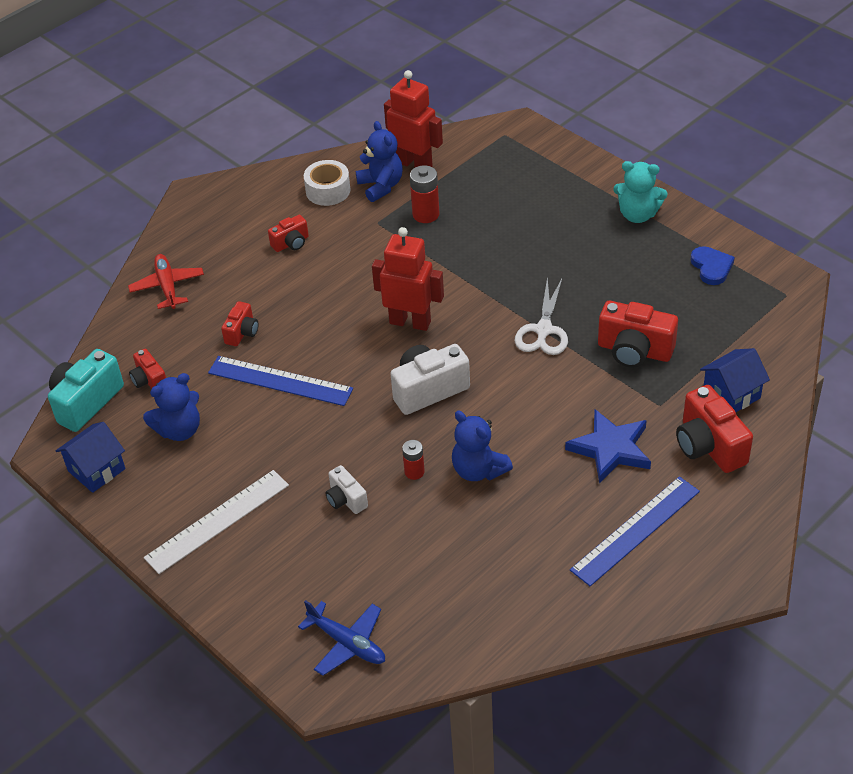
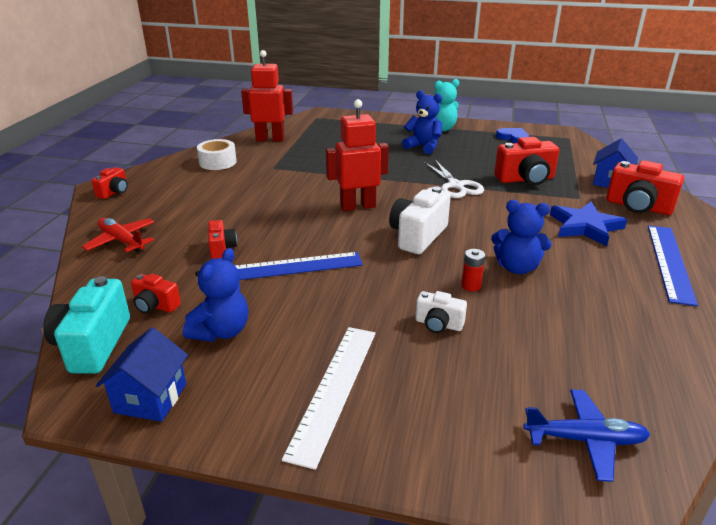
camera: 35 degrees left, 15 degrees down
(291, 243) = (215, 192): red camera -> red camera (114, 192)
(381, 186) = (256, 152): blue teddy bear -> blue teddy bear (423, 147)
(426, 214) = (305, 157): red battery -> none

